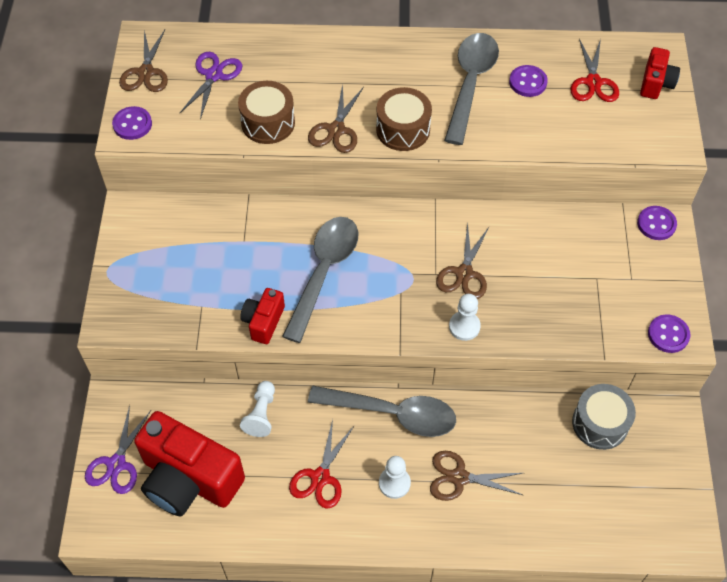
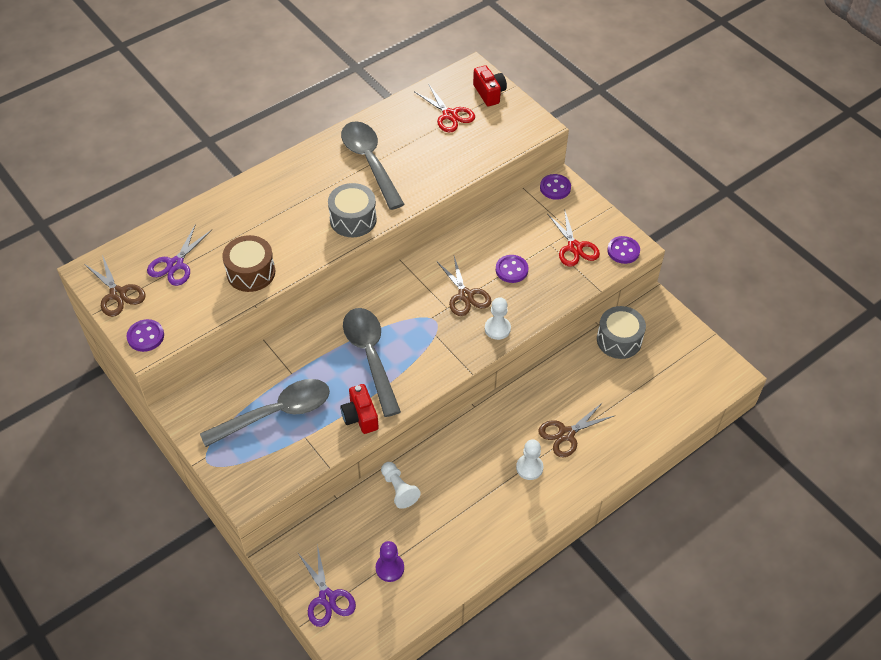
camera: 40 degrees left, 5 degrees down
(189, 479) = (390, 568): red camera -> purple pawn
(214, 75) = (175, 264): purple scissors -> purple scissors turned 135 degrees counterclockwise
(320, 477) = (478, 500): red scissors -> red scissors (574, 247)
(336, 130) = (306, 247): brown scissors -> none
(392, 413) = (486, 425): grey spoon -> grey spoon (276, 413)
(403, 129) = (353, 219): brown drum -> grey drum
(528, 82) = (407, 139): purple button -> purple button (511, 270)

